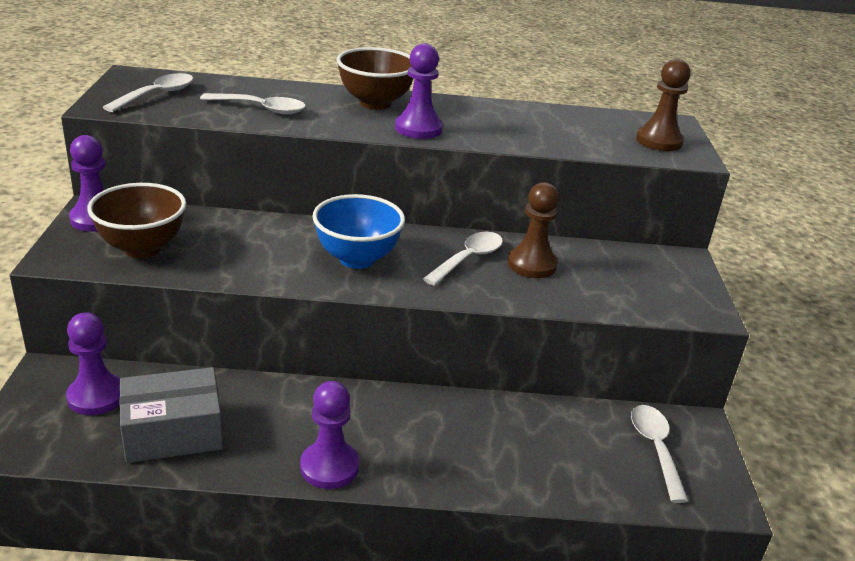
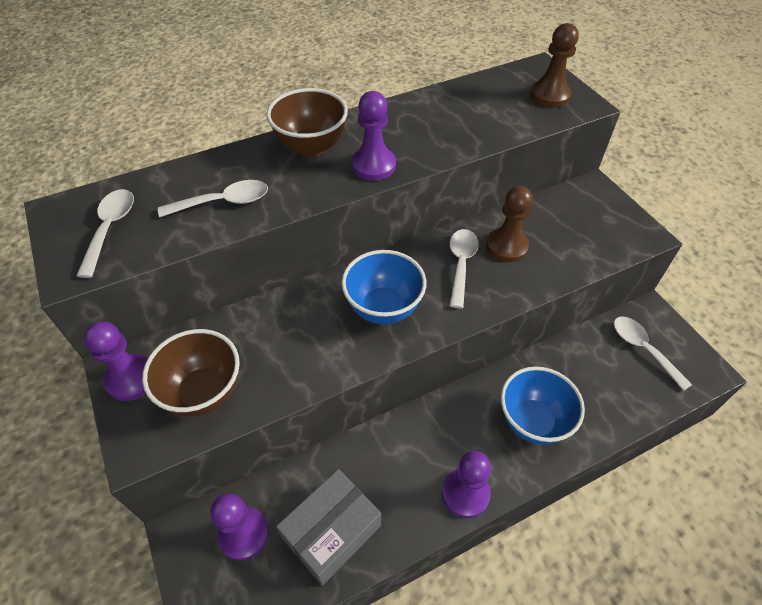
camera: 25 degrees left, 20 degrees up
(459, 447) = (532, 421): none -> blue bowl

